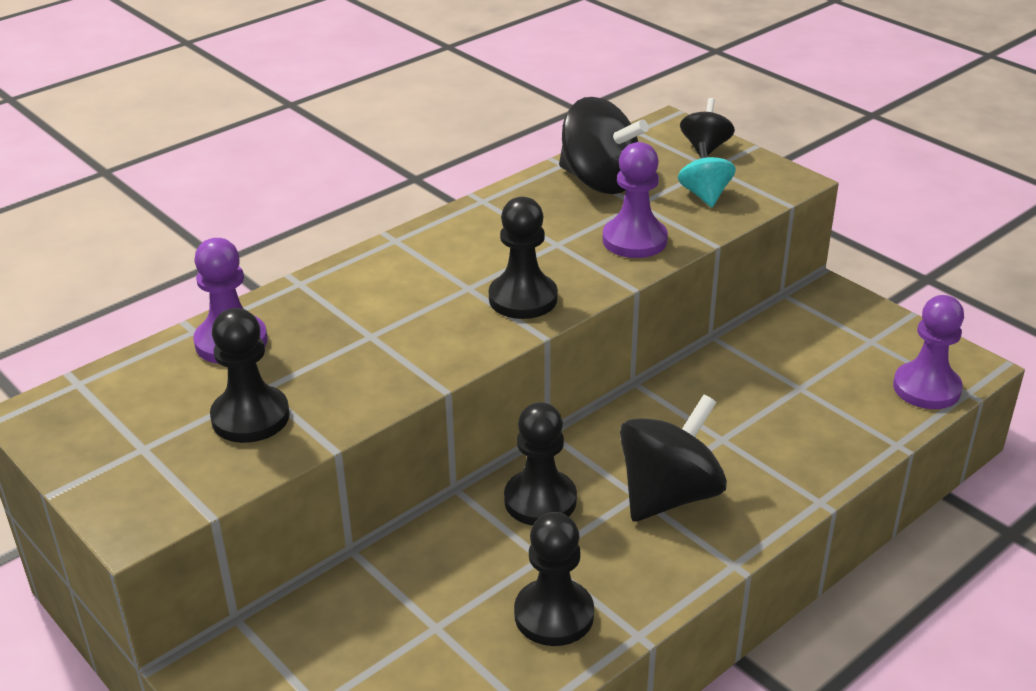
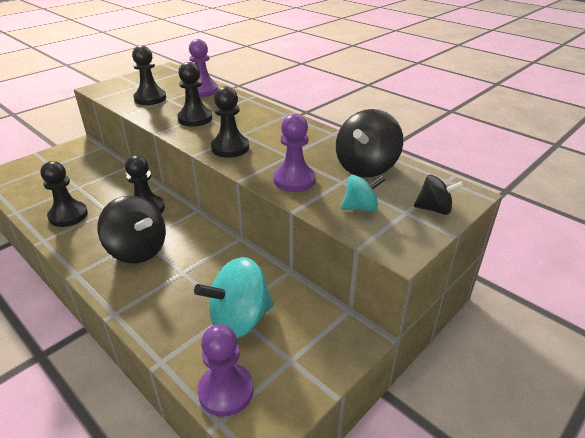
camera: 85 degrees right, 0 degrees up
(386, 344) = (195, 119): none -> black pawn
(813, 380) = (239, 319): none -> turquoise spinning top

